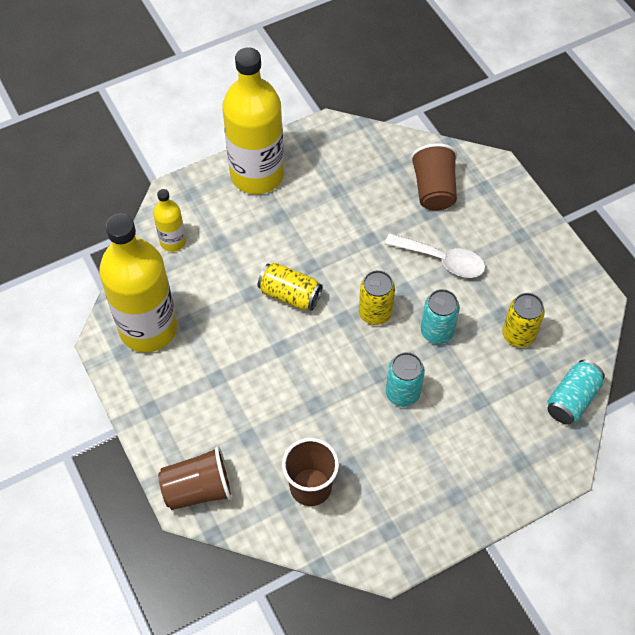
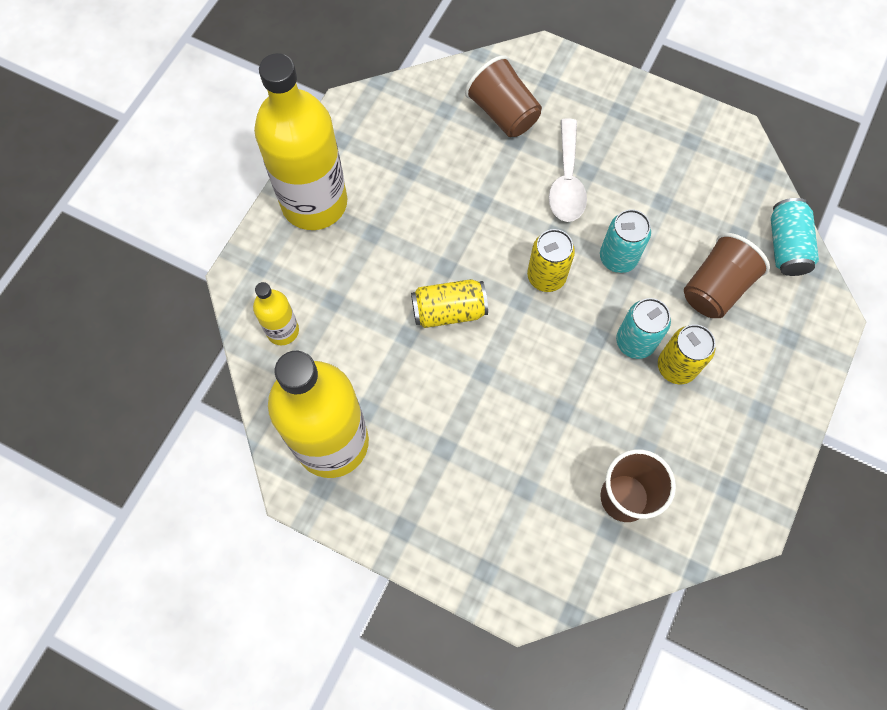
camera: 35 degrees left, 10 degrees up
(198, 489) = (519, 578): brown cup -> brown cup (715, 288)
(442, 260) = (567, 181): white spoon -> white spoon turned 105 degrees clockwise
(518, 335) = (693, 213): yellow can -> yellow can (676, 367)

